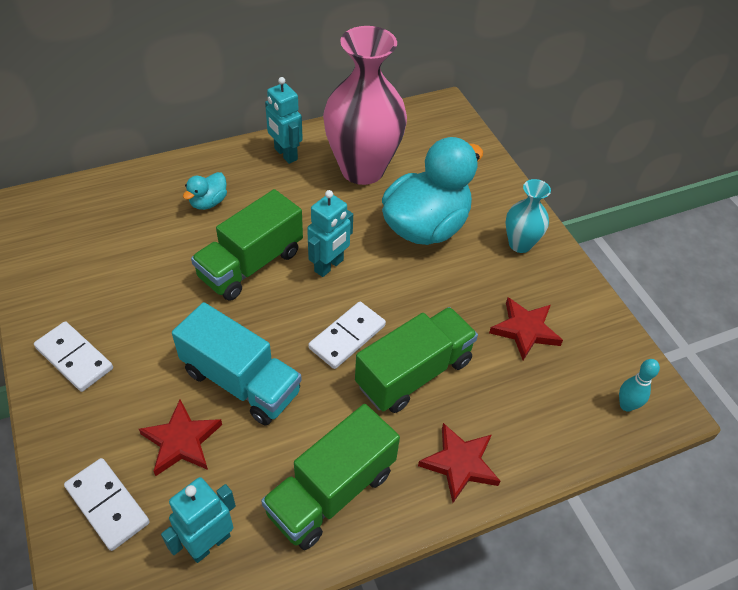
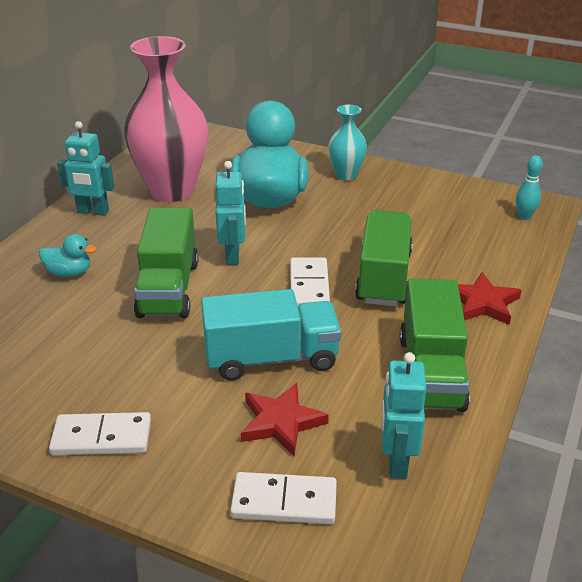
camera: 40 degrees left, 15 degrees down
(208, 202) = (69, 273): turquoise duck -> turquoise duck turned 75 degrees counterclockwise
(525, 330) = (416, 215): red star -> none

